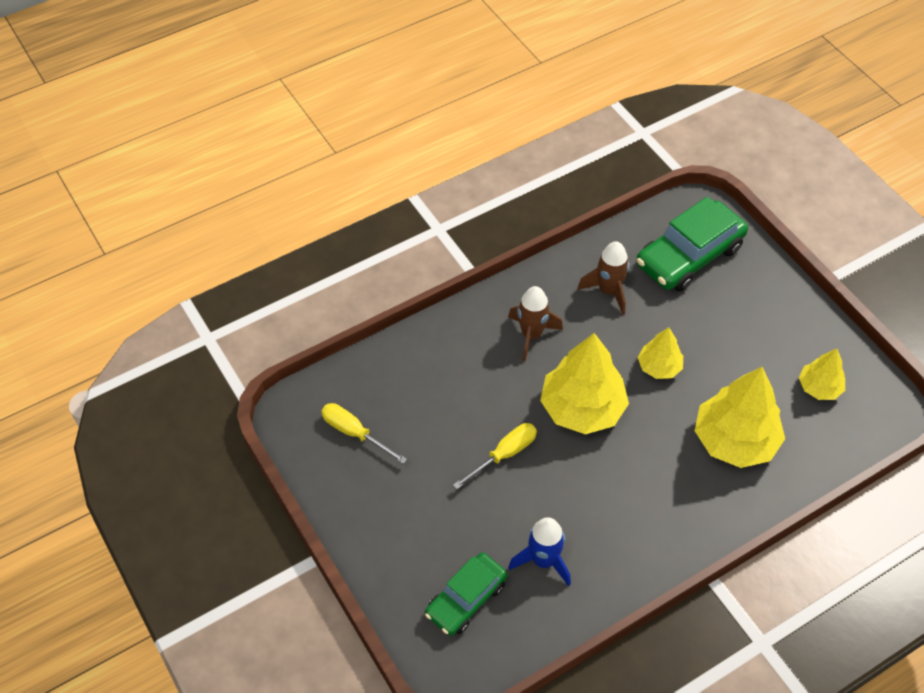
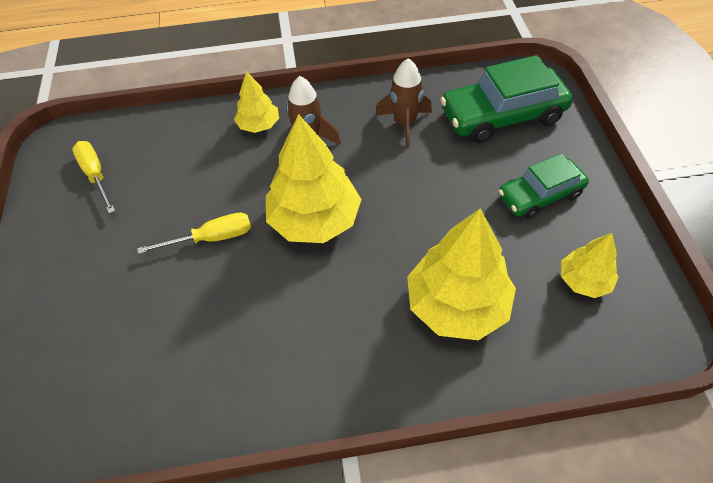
camera: 25 degrees right, 0 degrees up
(466, 599) = (75, 369): green car -> green car (540, 195)
(543, 560) = (177, 358): blue rocket -> none
(659, 367) = (415, 205): yellow tree -> yellow tree (259, 125)

